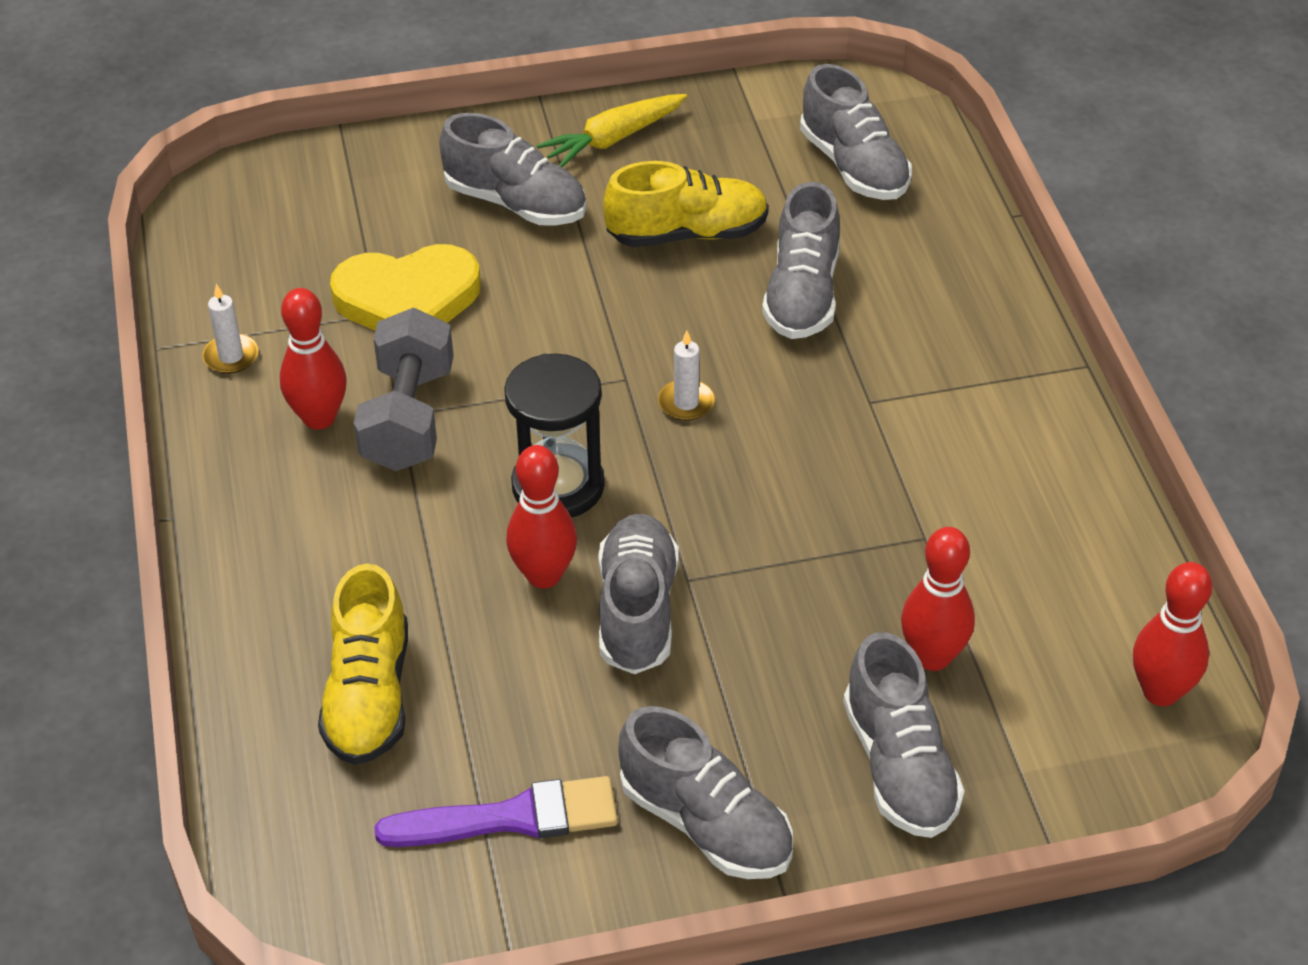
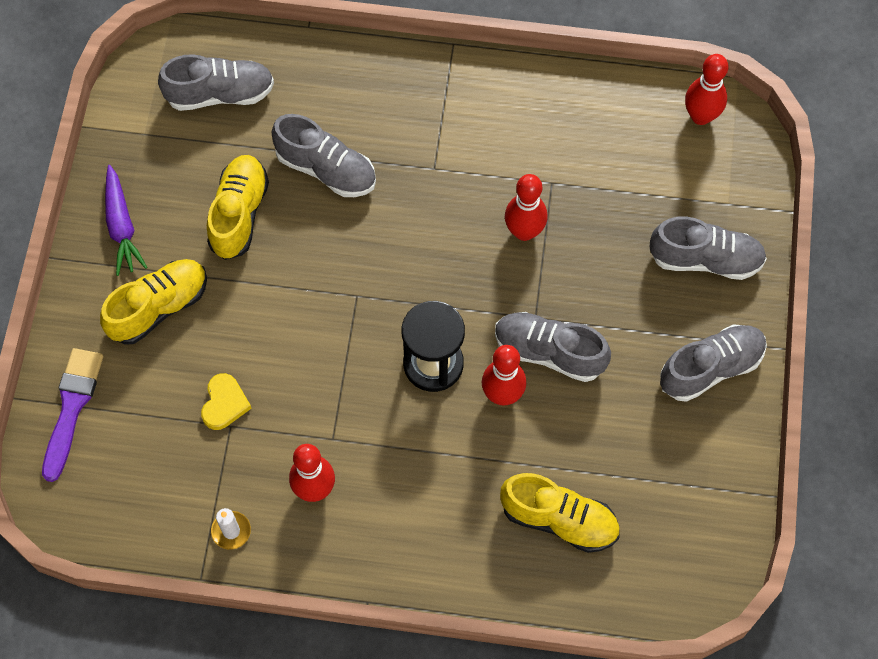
camera: 70 degrees left, 20 degrees up
(407, 299) = (224, 403): yellow heart -> yellow heart, size x0.54
(408, 418) = (338, 434): grey dumbbell -> none
(511, 818) = (673, 467): purple brush -> purple brush (72, 407)
(515, 203) = (159, 308): grey shoe -> yellow shoe
(613, 139) = (122, 226): yellow carrot -> purple carrot
(686, 403) = (393, 268): white candle -> none
(932, 657) = (638, 214): red bowling pin -> red bowling pin (524, 231)

